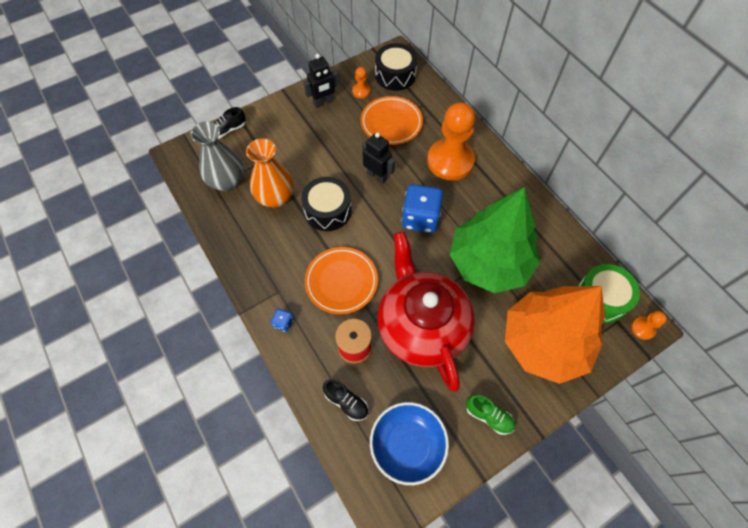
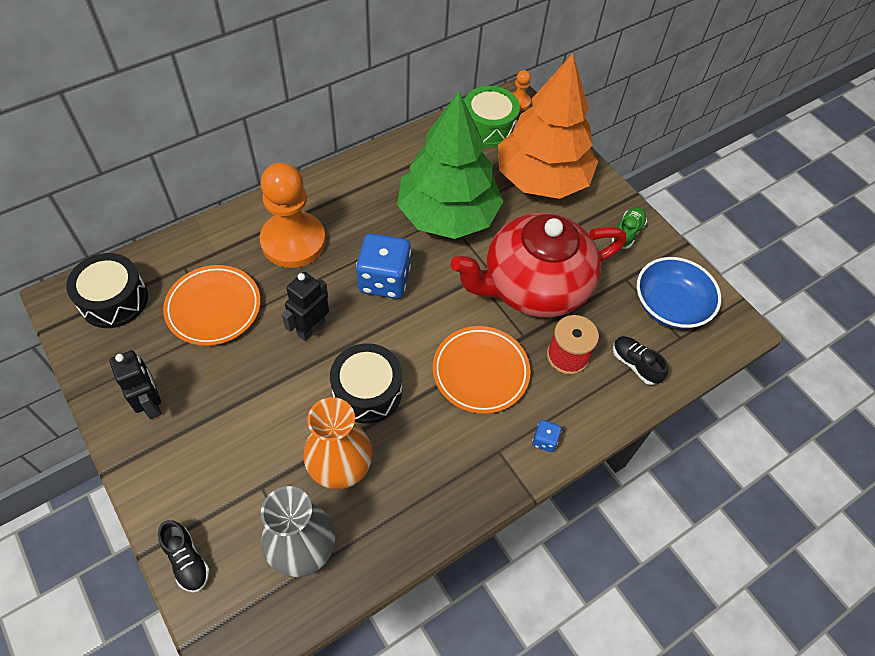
camera: 95 degrees left, 5 degrees down
(346, 402) = (635, 364): black shoe -> black shoe turned 75 degrees counterclockwise
(361, 91) = (138, 348): orange pawn -> none

